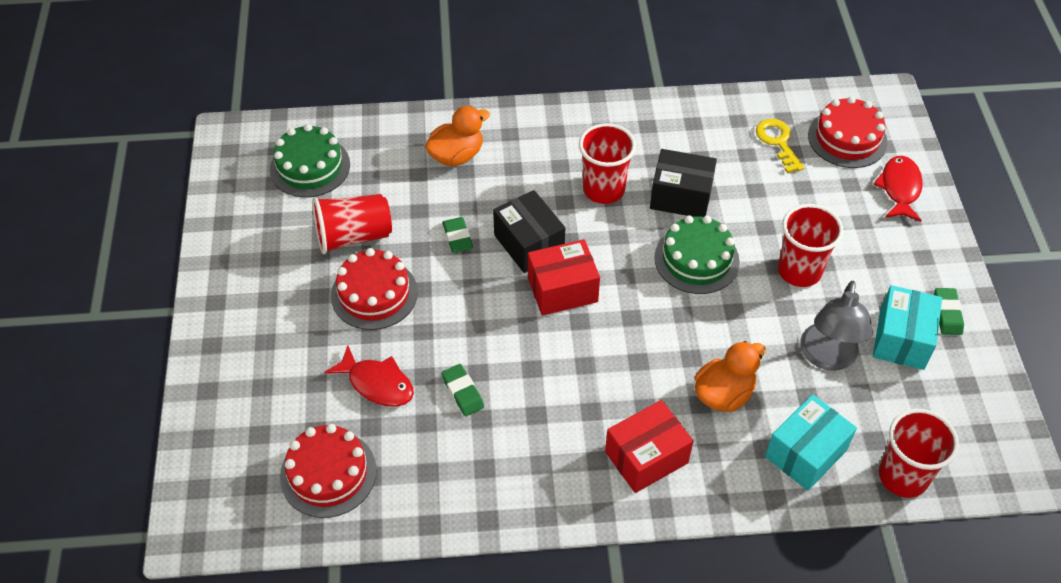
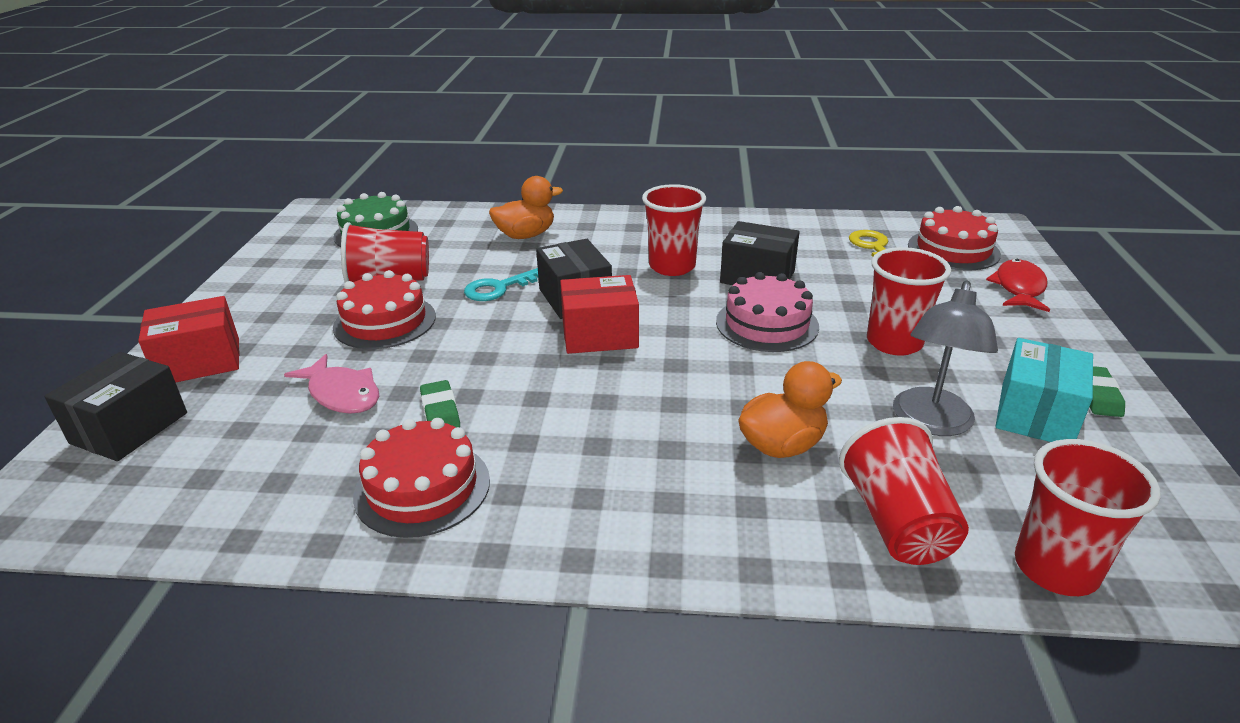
camera: 10 degrees right, 20 degrees down
(227, 441) = (129, 428): none -> black box
(328, 473) = (226, 473): red cake -> red cake (422, 488)
(377, 383) = (342, 394): red fish -> pink fish
(457, 237) = (499, 288): green eraser -> turquoise key
(646, 457) = (658, 502): red box -> red box (199, 362)
(696, 259) = (767, 324): green cake -> pink cake
(805, 453) = (897, 522): turquoise box -> red cup

